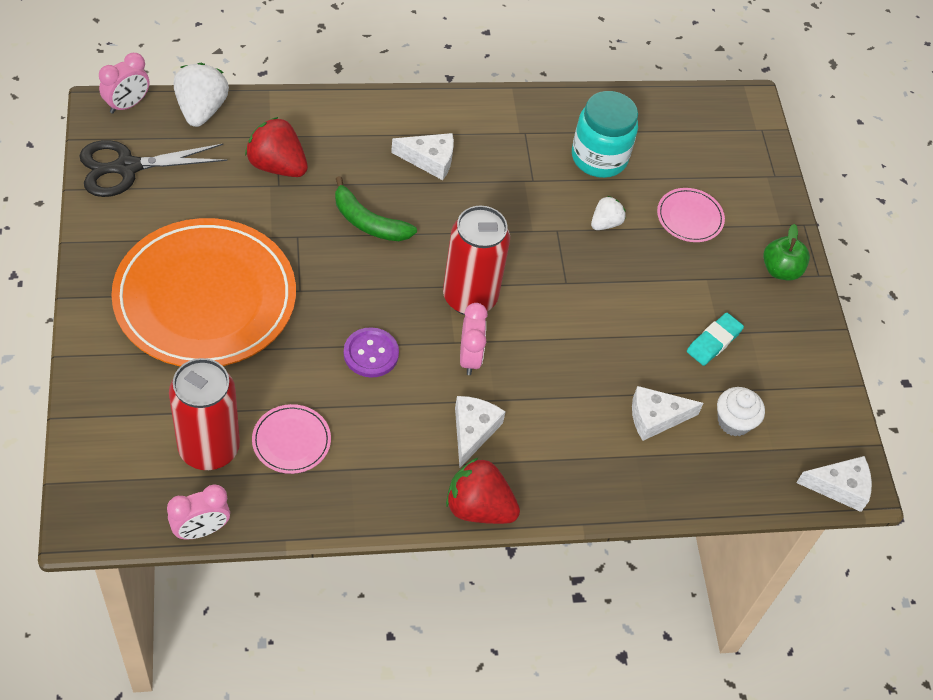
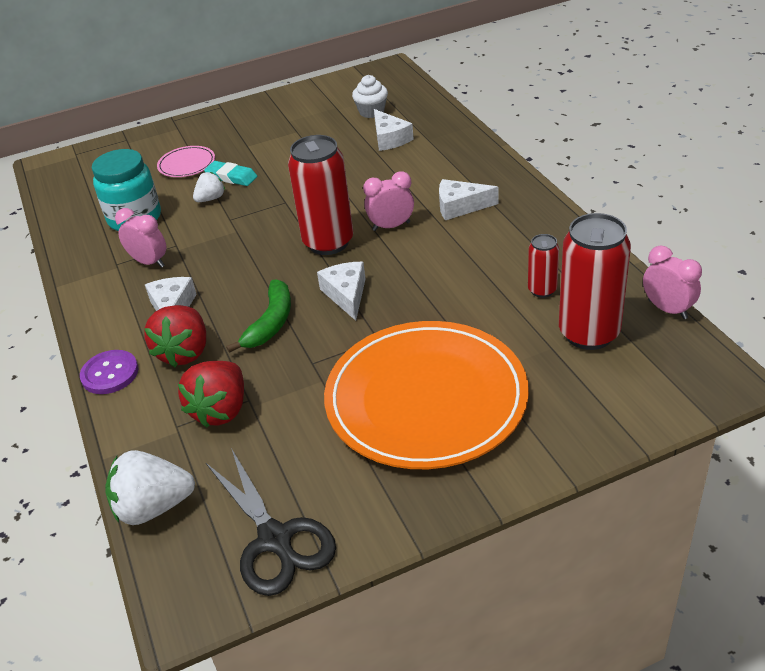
camera: 95 degrees left, 15 degrees down
(127, 105) = (166, 586): pink clock -> pink clock (149, 262)
(291, 441) = (542, 290): pink plate -> red can
(371, 354) = (422, 276): purple button -> purple button (110, 373)
(478, 507) = (524, 187): red strawberry -> red strawberry (185, 352)
(605, 223) = (211, 199): white strawberry -> white strawberry turned 105 degrees clockwise
(714, 341) = (306, 131): turquoise eraser -> turquoise eraser (231, 177)
(780, 270) = (223, 120): green apple -> none
(839, 487) = (396, 71): white cheese -> white cheese (346, 294)

